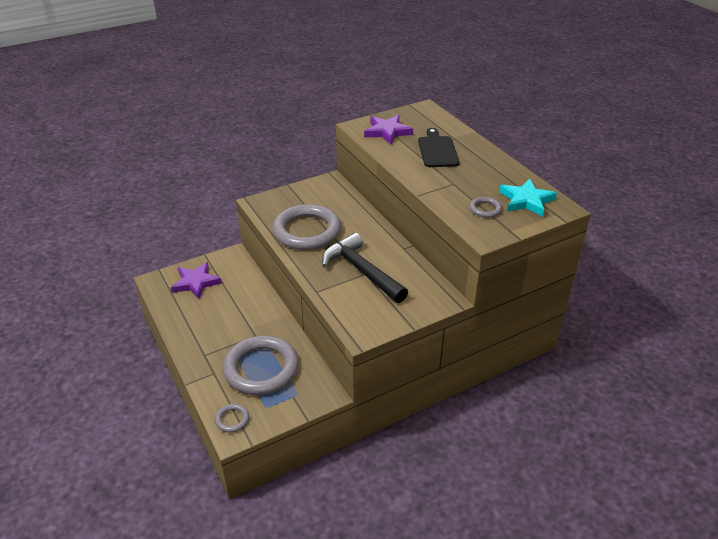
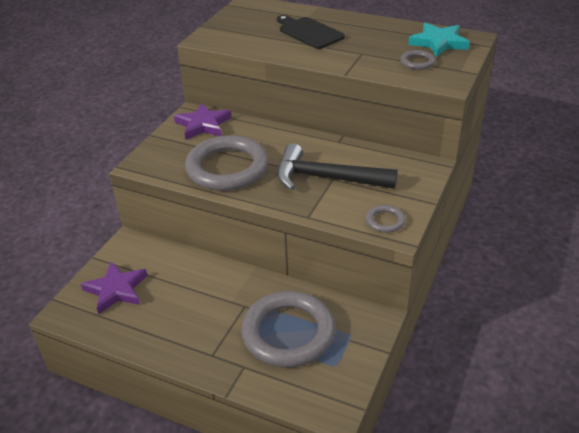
camera: 35 degrees left, 0 degrees up
(232, 419) = (317, 398): grey ring -> grey ring (385, 221)
(387, 132) = (240, 34): purple star -> purple star (203, 125)

